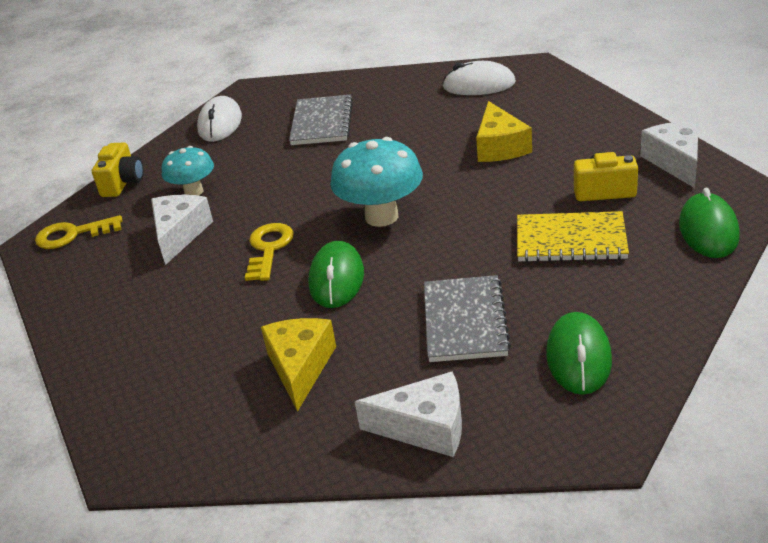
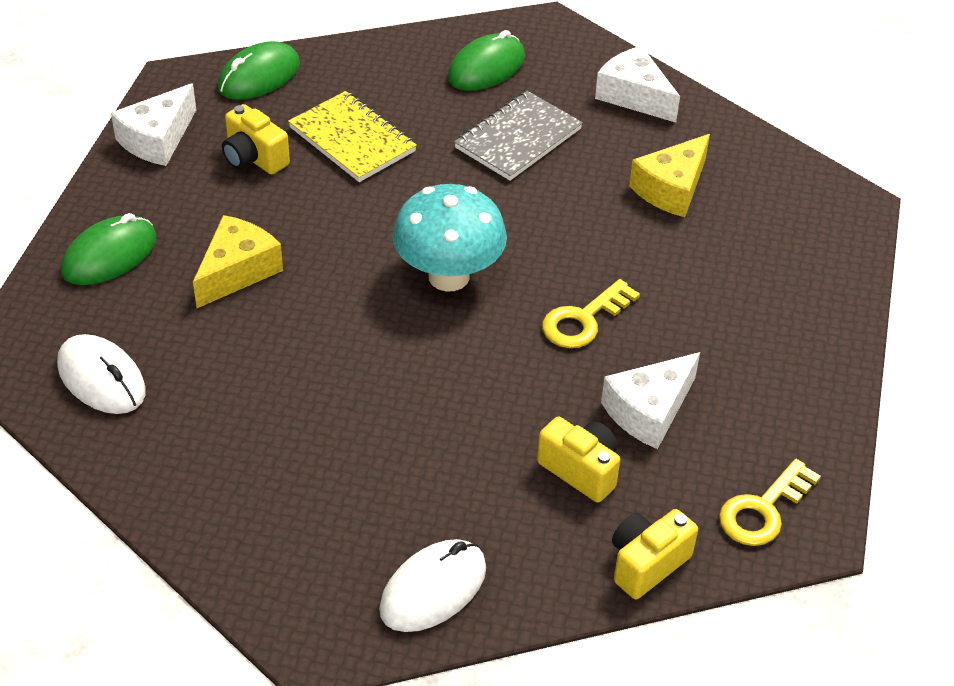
camera: 145 degrees left, 10 degrees up
(73, 235) = (763, 510): yellow key -> yellow key turned 105 degrees clockwise
(194, 192) = (580, 470): turquoise mushroom -> yellow camera
(322, 122) = (328, 472): grey notebook -> none
(337, 279) = (563, 242): green mouse -> green mouse (109, 255)

